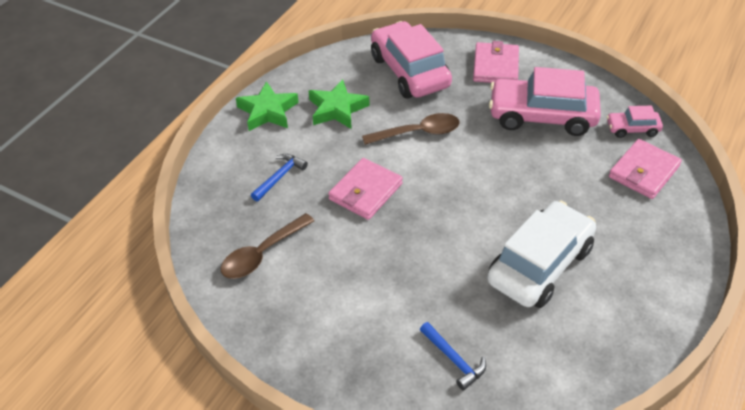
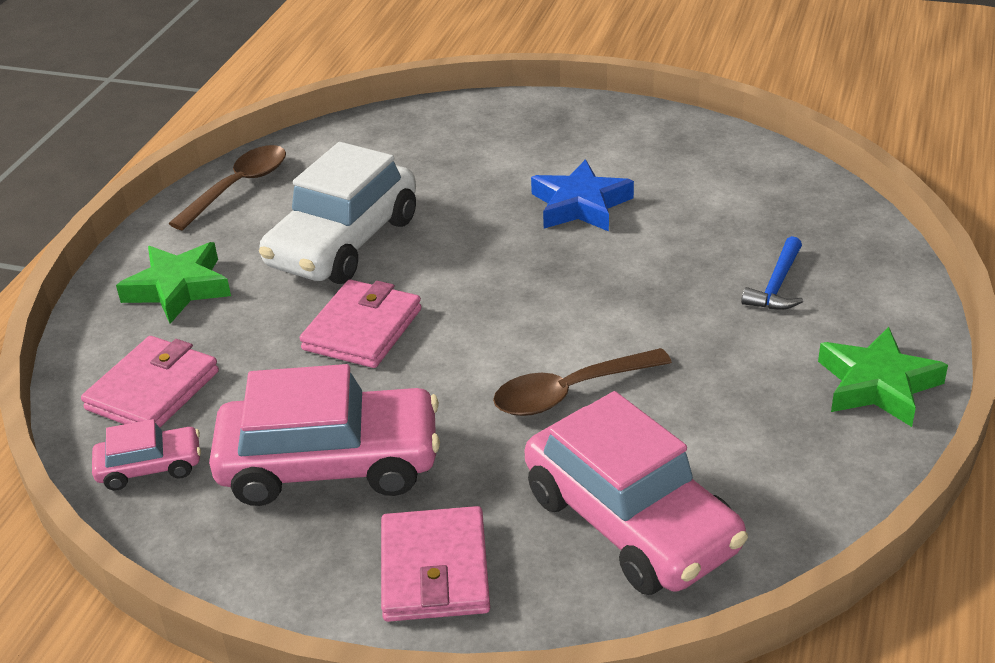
camera: 170 degrees right, 10 degrees down
(262, 254) = (737, 196): brown spoon -> brown spoon (239, 187)
(337, 109) = (746, 411): green star -> green star (178, 288)
(365, 191) = (626, 288): pink wallet -> pink wallet (362, 329)
(370, 267) = (580, 205): none -> blue star
(454, 359) = (449, 146): blue hammer -> none

